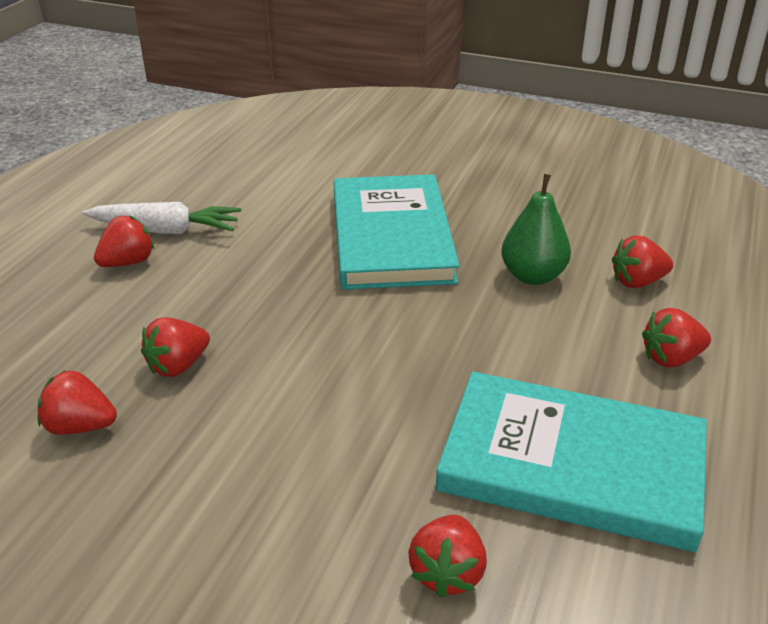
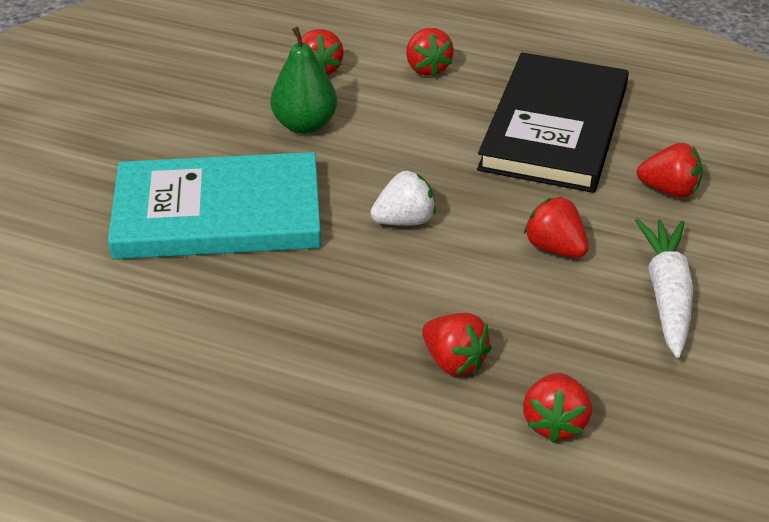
camera: 90 degrees left, 5 degrees up
(128, 262) = (246, 440): red strawberry -> red strawberry (555, 248)
(165, 230) = (169, 414): white carrot -> white carrot (666, 295)
(381, 338) = (404, 220): none -> white strawberry
(571, 465) = (554, 127): turquoise book -> black book

